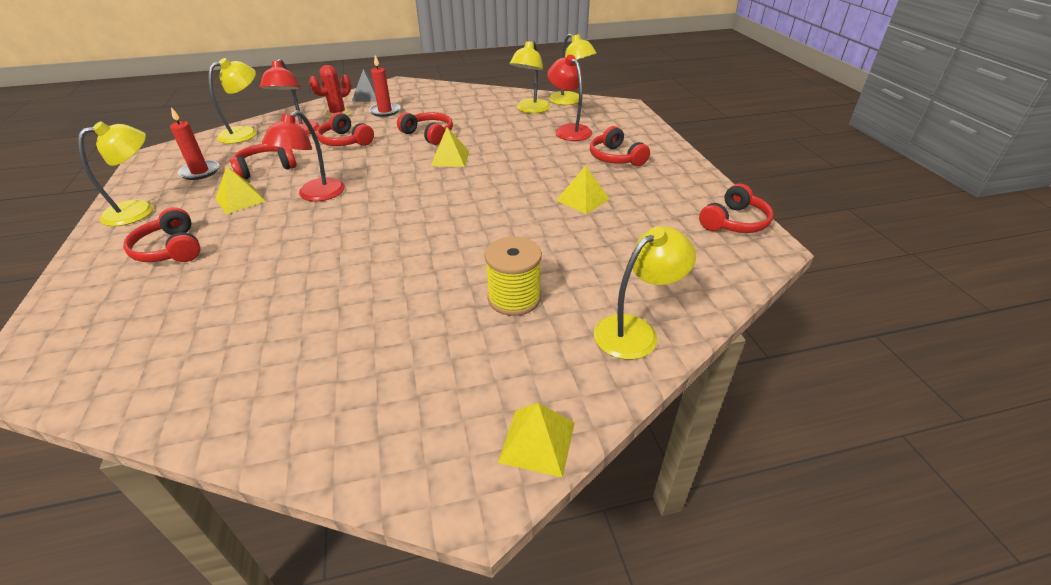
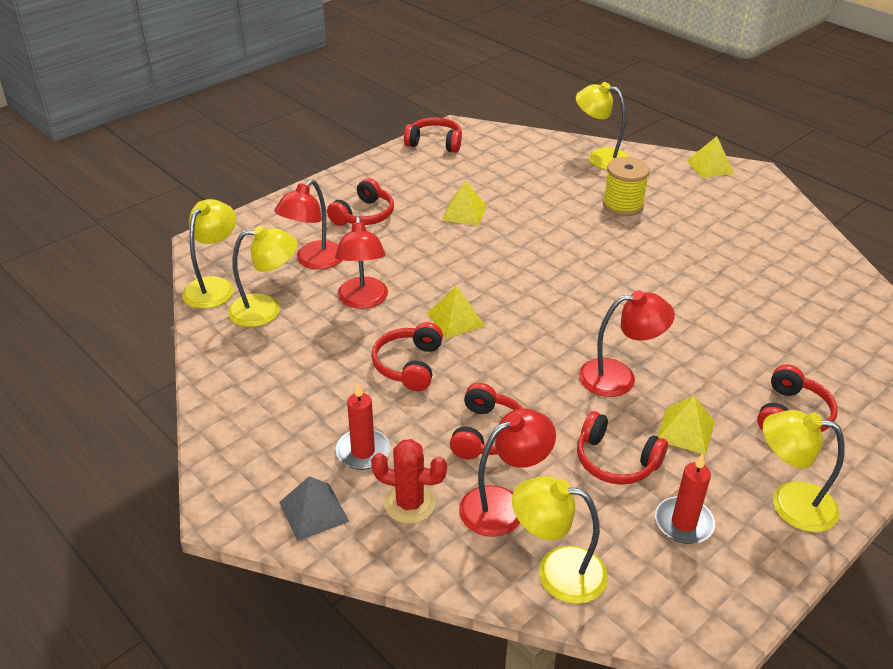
camera: 120 degrees left, 0 degrees up
(507, 135) = (363, 300): none -> red lamp

